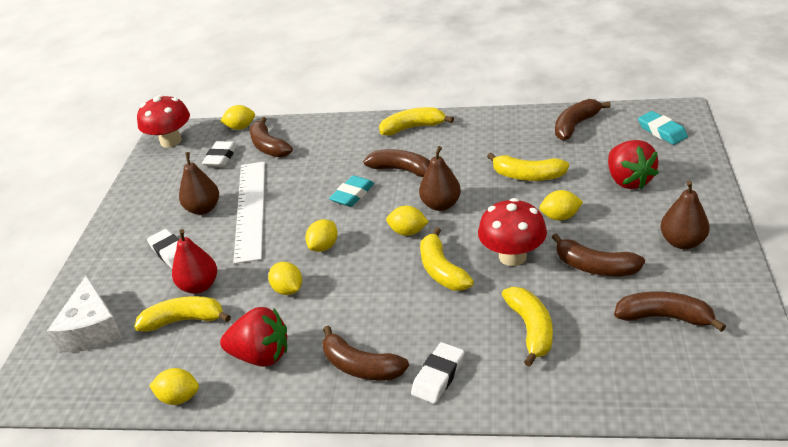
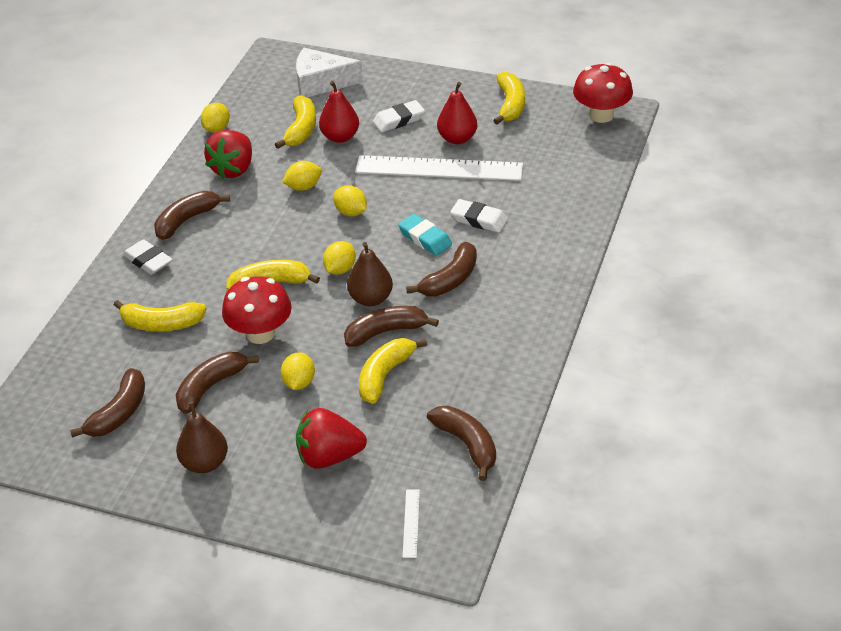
camera: 100 degrees right, 5 degrees up
(203, 209) = (457, 138): brown pear -> red pear
(221, 157) = (548, 150): white eraser -> white eraser (479, 219)
(240, 127) = (606, 165): yellow lemon -> none
(268, 146) = (552, 184): brown banana -> brown banana (385, 332)
(413, 128) = (536, 300): yellow banana -> yellow banana (510, 105)
(662, 131) = (411, 523): turquoise eraser -> white ruler

